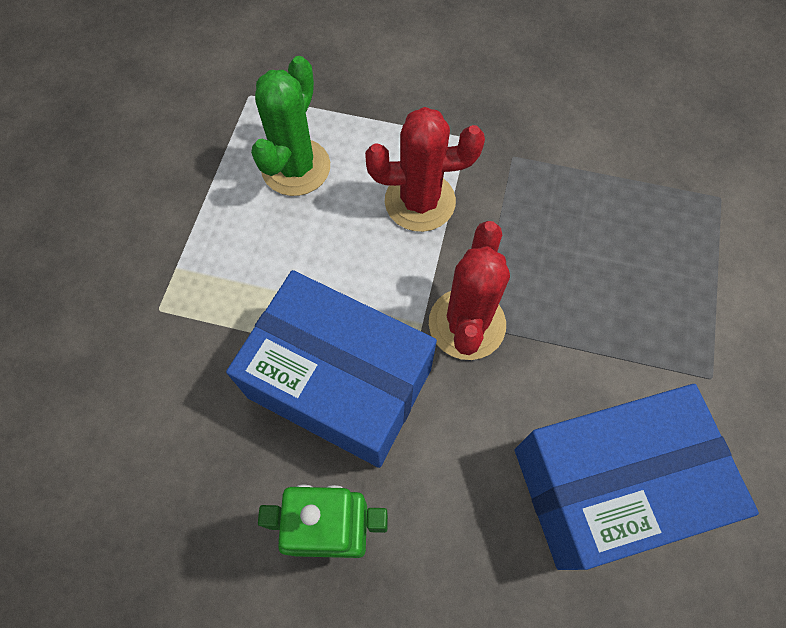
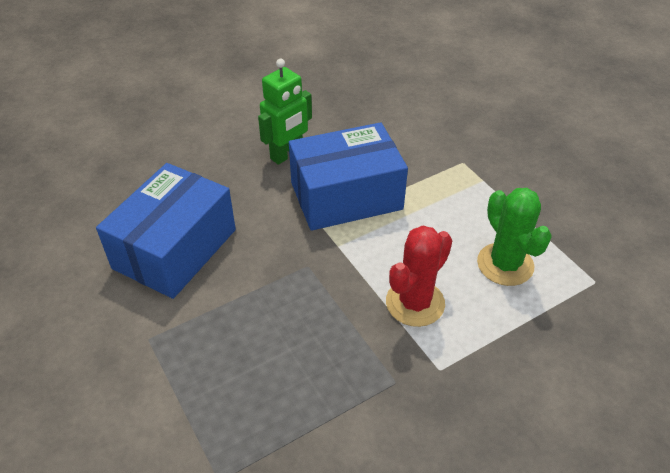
camera: 135 degrees right, 20 degrees down
(467, 324) = (314, 262): red cactus -> none

